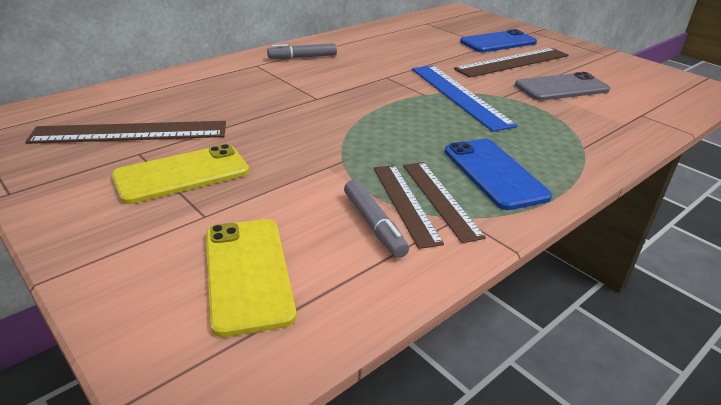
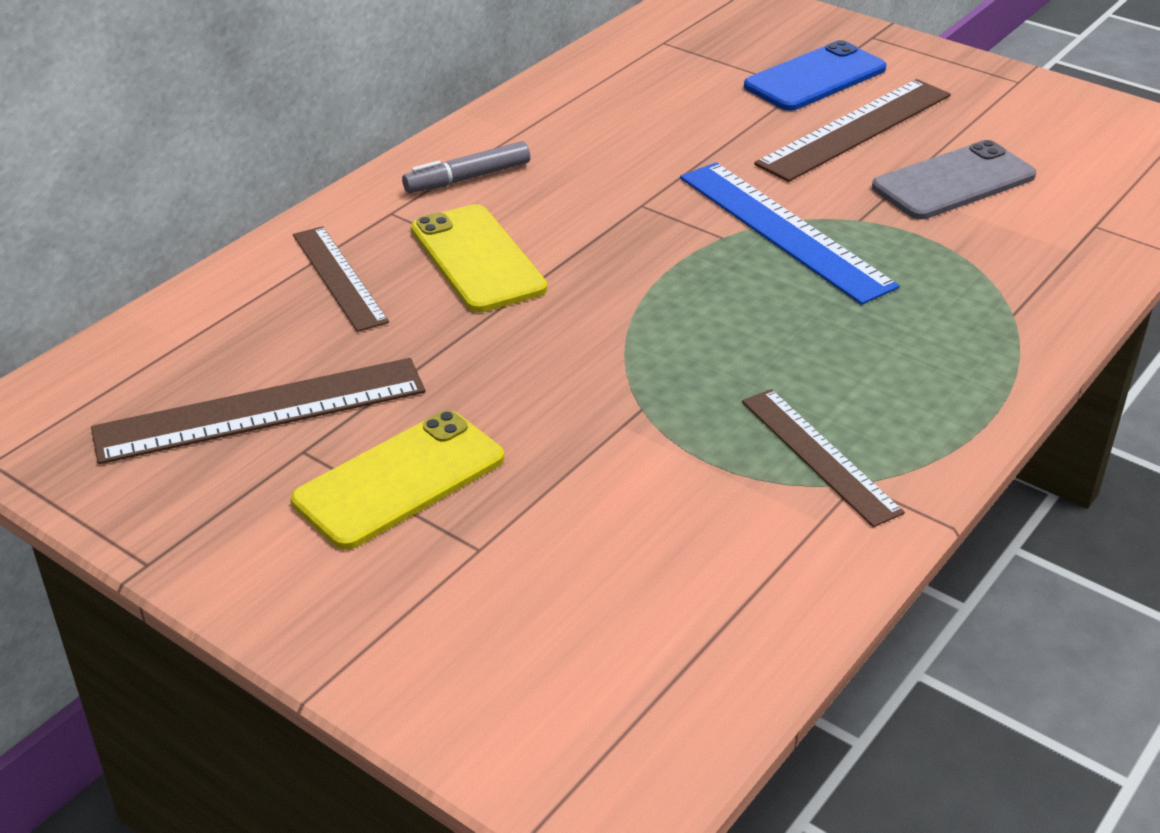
camera: 10 degrees left, 5 degrees up
(247, 273) = (593, 630): yellow phone -> yellow phone (477, 259)
(374, 225) = (737, 519): grey marker -> none
(405, 203) = (769, 472): brown ruler -> brown ruler (339, 277)
(494, 173) = (886, 392): blue phone -> none

